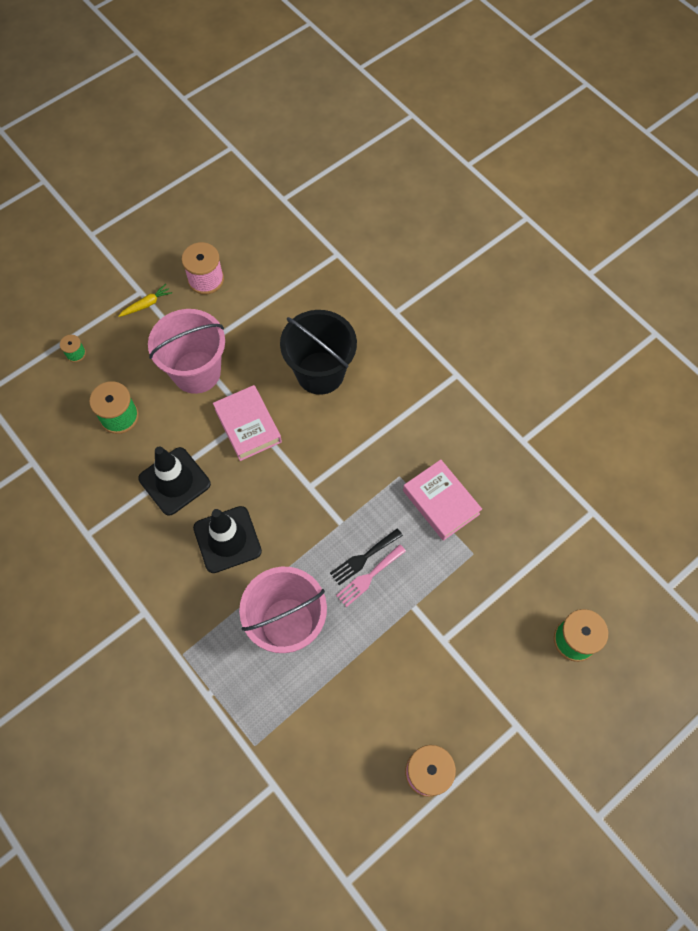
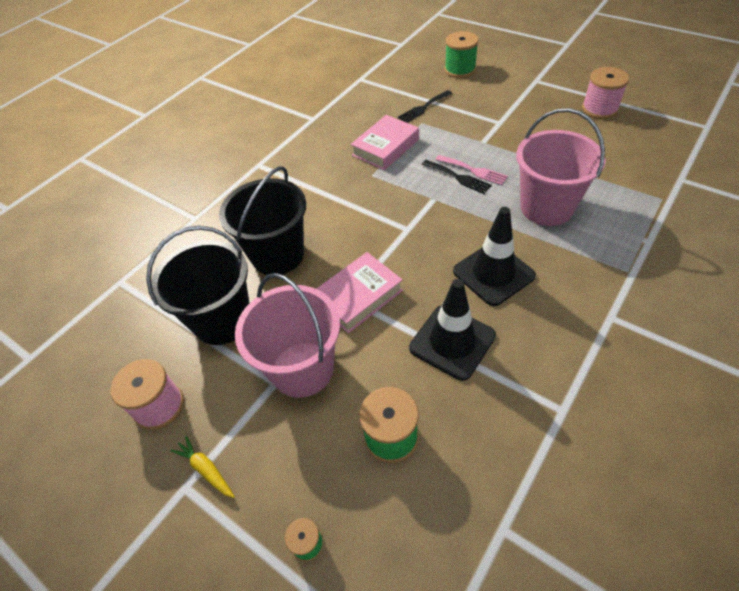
camera: 100 degrees left, 15 degrees down
(265, 324) = (222, 320): none -> black bucket
(502, 565) = (423, 108): none -> black fork

